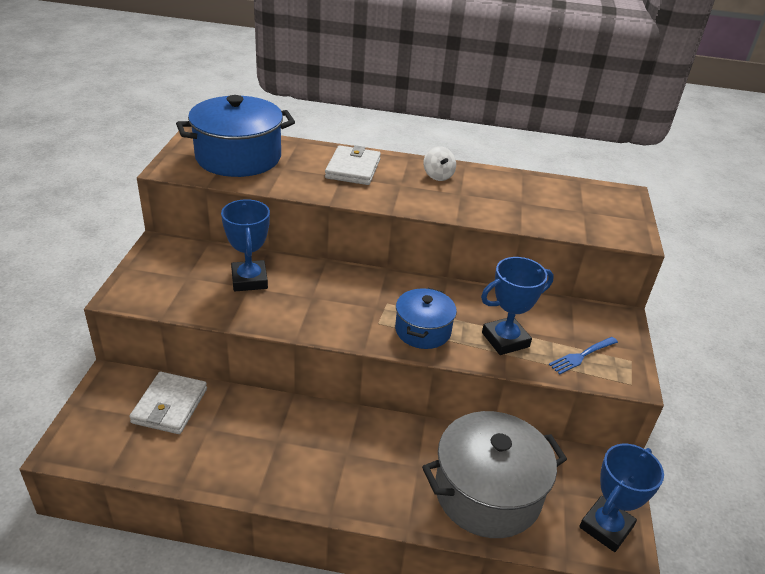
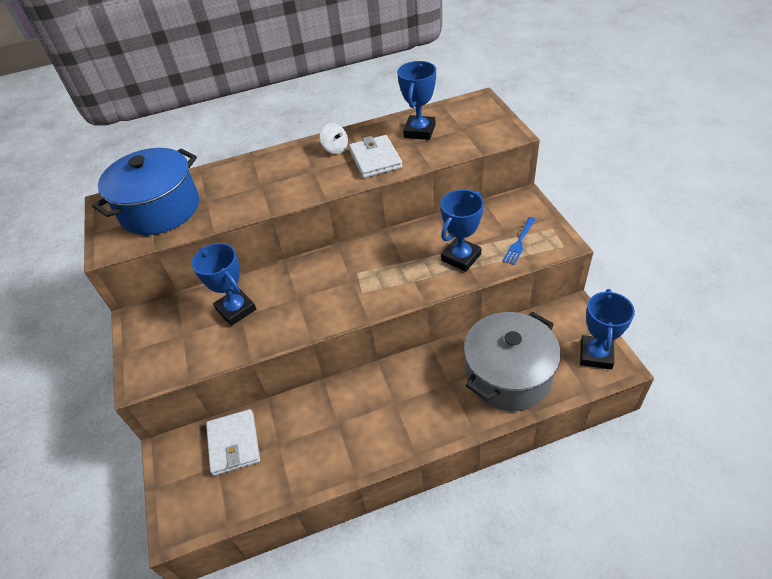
camera: 20 degrees left, 10 degrees up
(353, 169) = (264, 174): white wallet -> white wallet (375, 159)
(423, 330) = (399, 281): blue pot -> none
(536, 195) = (419, 131): none -> blue trophy

